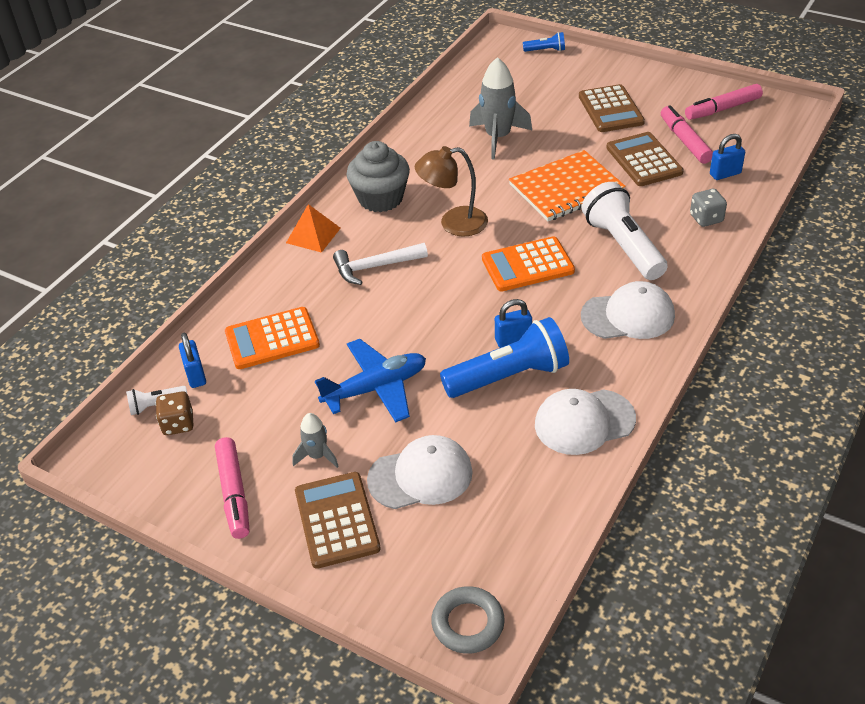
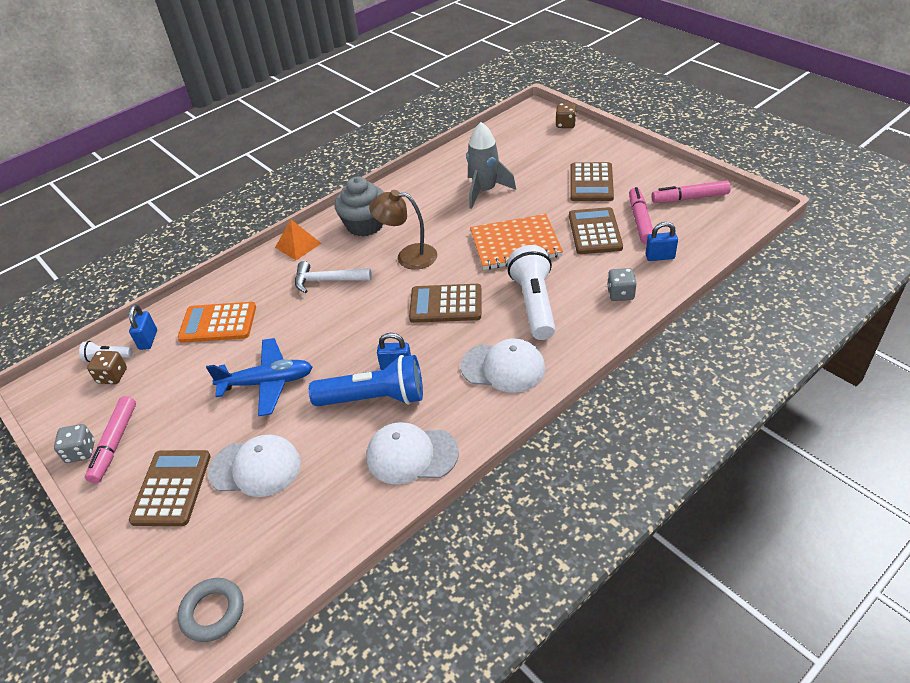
camera: 20 degrees right, 0 degrees up
(197, 512) = (81, 452): none -> grey dice
(317, 456) = (191, 429): grey rocket -> none
(527, 265) = (446, 304): orange calculator -> brown calculator
(546, 50) = (565, 124): blue flashlight -> brown dice

